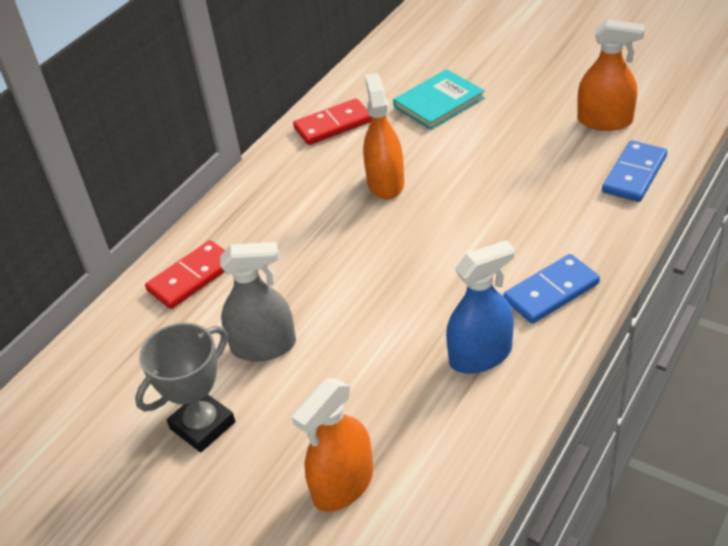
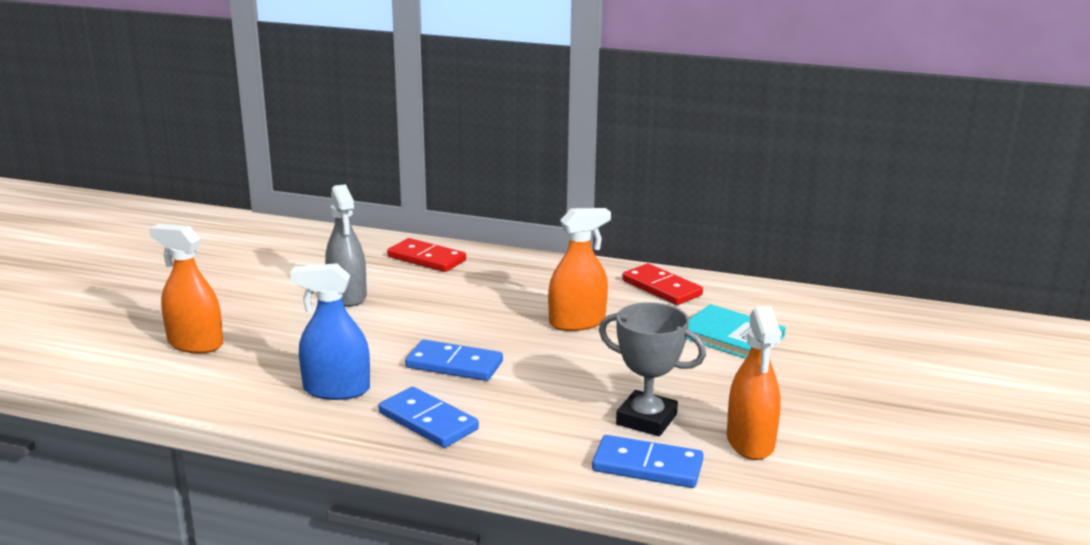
camera: 70 degrees right, 20 degrees down
(203, 425) = (263, 285): grey trophy -> grey trophy (646, 419)
(448, 269) = (454, 364): none -> blue domino
(480, 355) = (336, 390): blue spray bottle -> blue spray bottle turned 135 degrees clockwise

